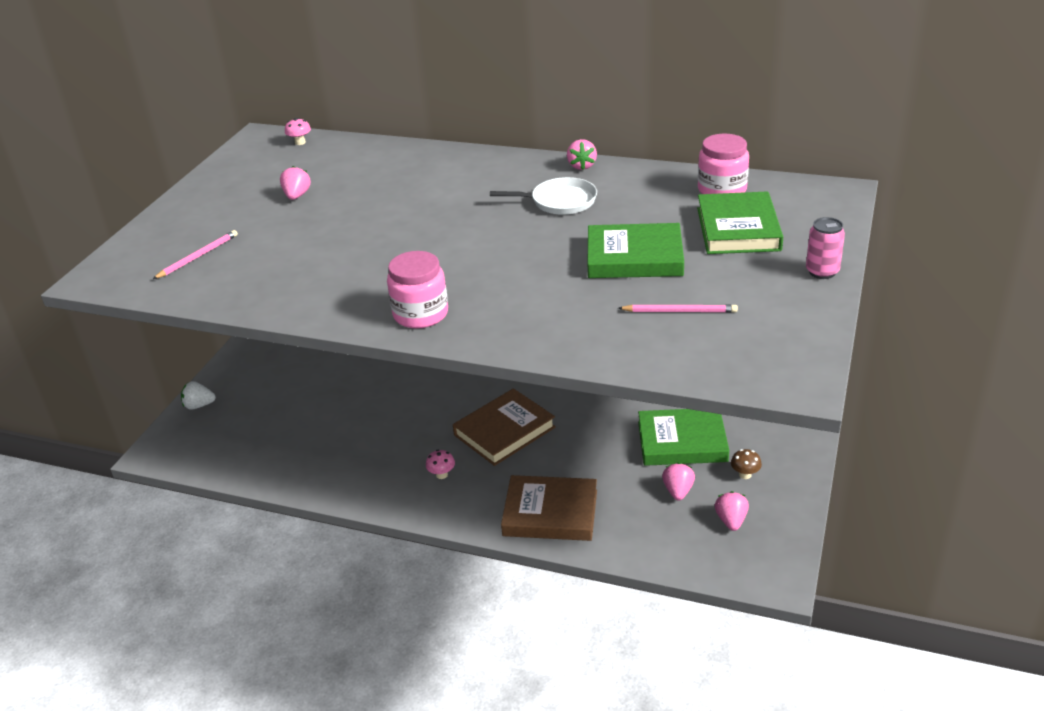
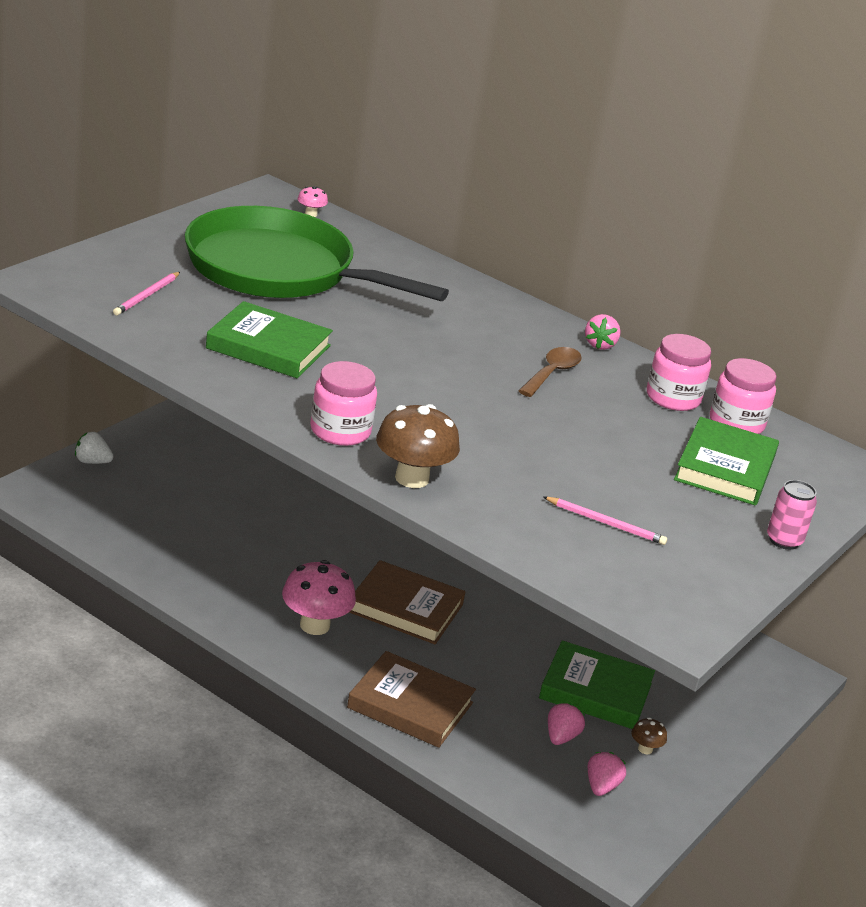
camera: 10 degrees right, 5 degrees down
(198, 256) = (147, 296): pink pencil -> pink pencil turned 150 degrees clockwise
(297, 196) = (278, 270): pink strawberry -> green pan
(441, 474) = (314, 625): pink mushroom -> pink mushroom, size x2.14
(502, 333) = (412, 478): none -> brown mushroom
(504, 431) = (405, 608): brown book -> brown book turned 45 degrees clockwise
(560, 201) = (552, 373): white pan -> brown spoon
(634, 257) = (594, 456): green book -> green book (268, 347)
(662, 187) = (673, 398): none -> pink jar

